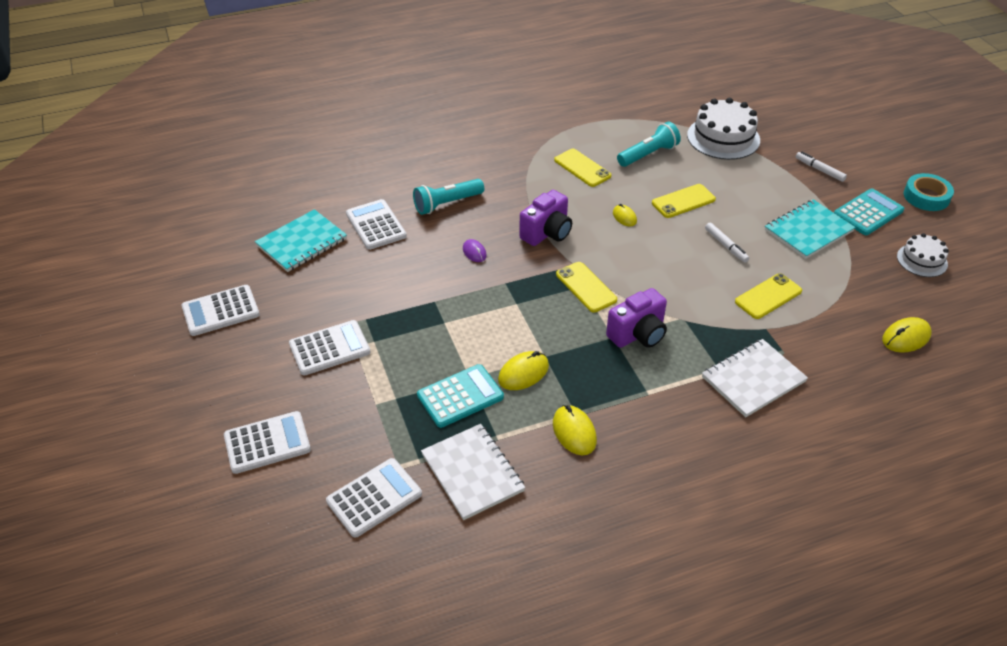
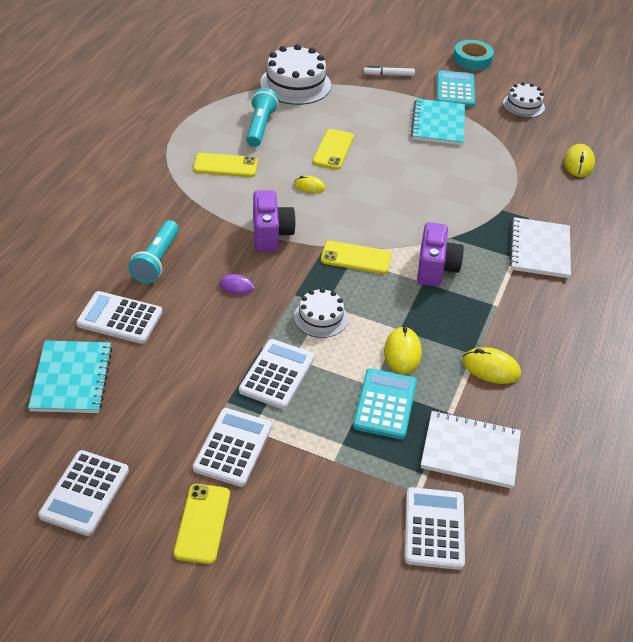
camera: 50 degrees left, 0 degrees up
(267, 443) = (295, 562): white calculator -> white calculator (277, 374)
(500, 310) = (320, 318): none -> white cake
(726, 246) = (404, 166): white marker -> none
(768, 296) = (475, 186): yellow phone -> yellow phone (202, 523)

